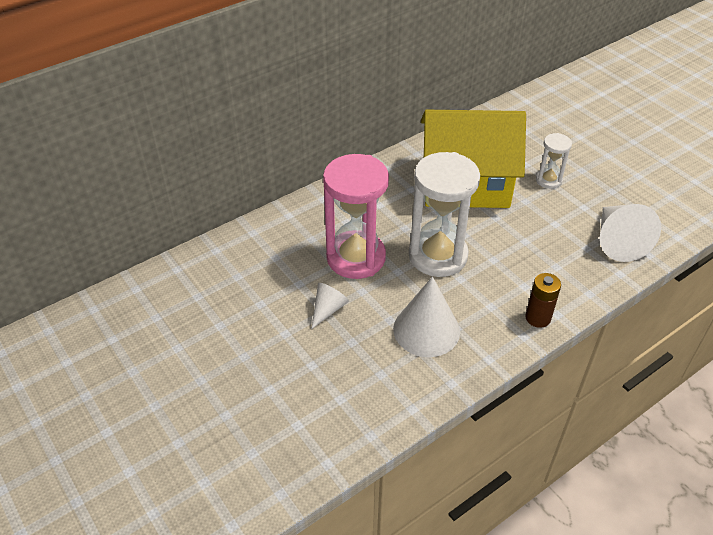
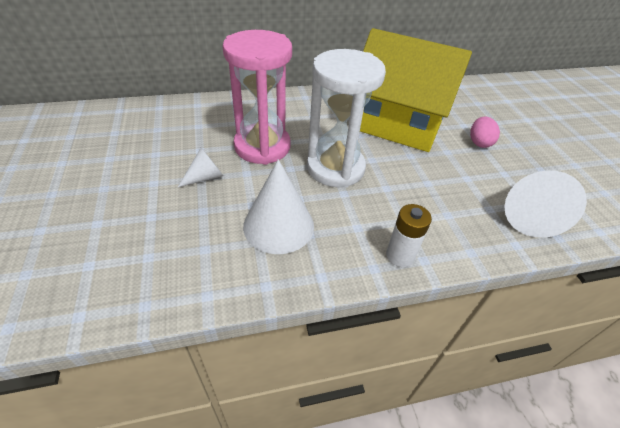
camera: 20 degrees right, 0 degrees up
(538, 318) = (400, 255): brown battery -> white battery
(548, 180) = (479, 142): white hourglass -> pink egg

